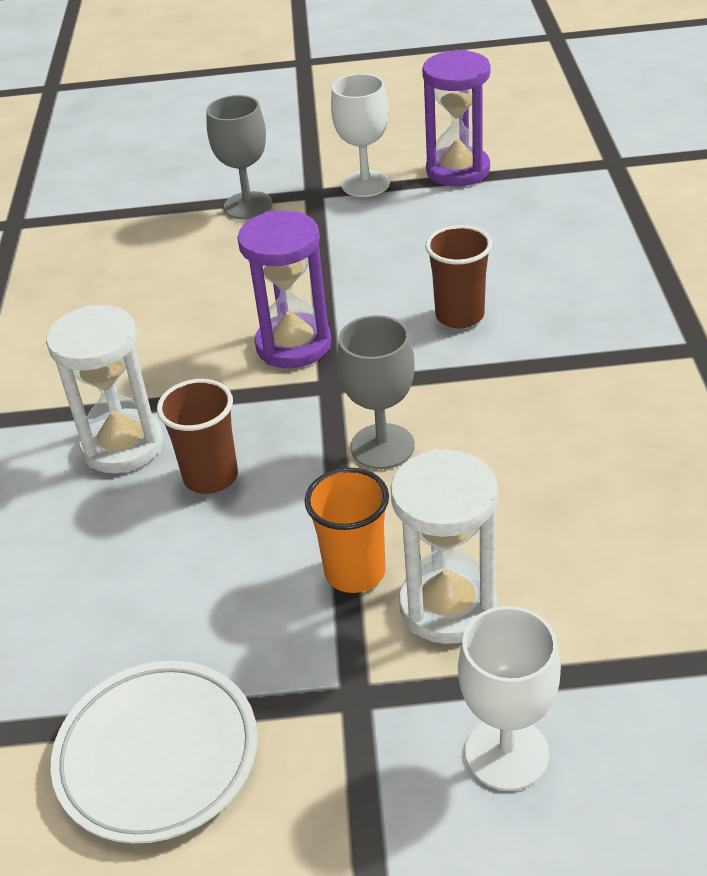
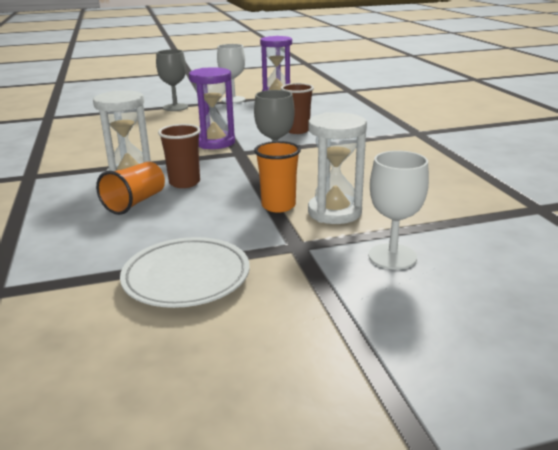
camera: 15 degrees left, 15 degrees down
(117, 528) = (135, 202): none -> orange cup

